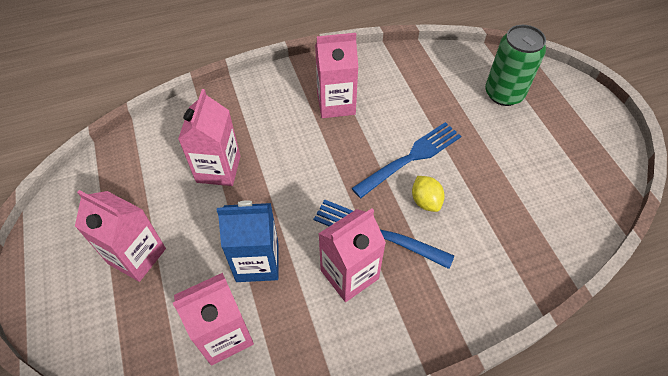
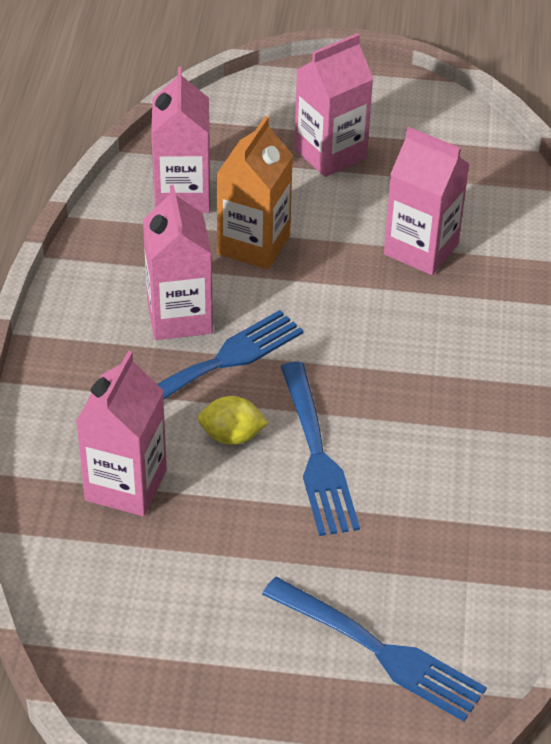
camera: 115 degrees right, 10 degrees down
(257, 262) = (254, 245): blue carton -> orange carton
(336, 104) = (478, 411): pink carton -> pink carton (126, 485)
(504, 94) = (377, 650): green can -> blue fork

